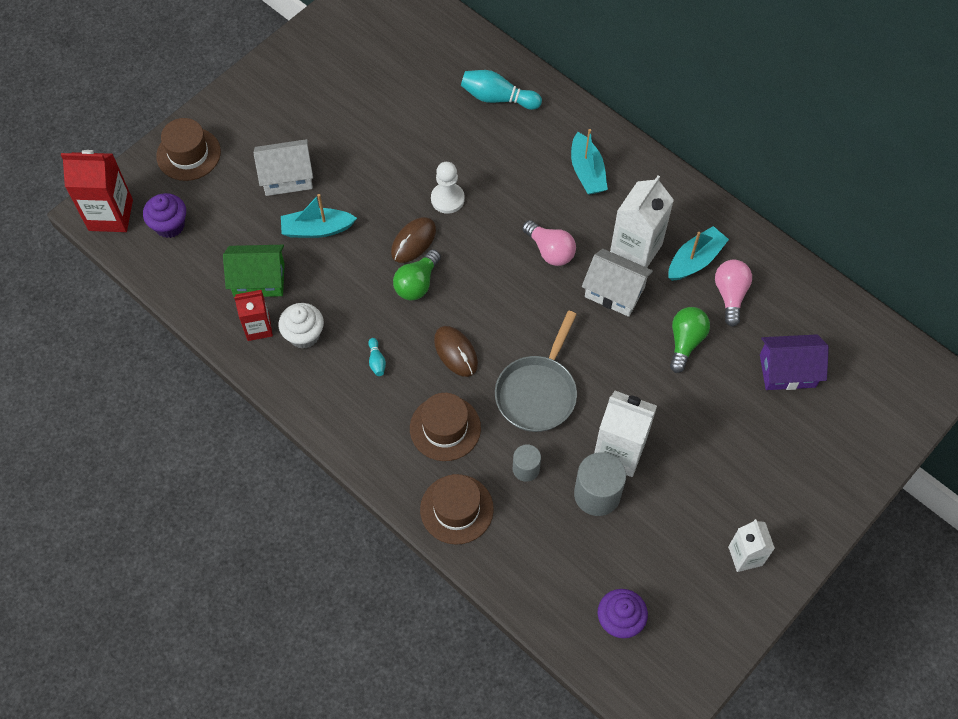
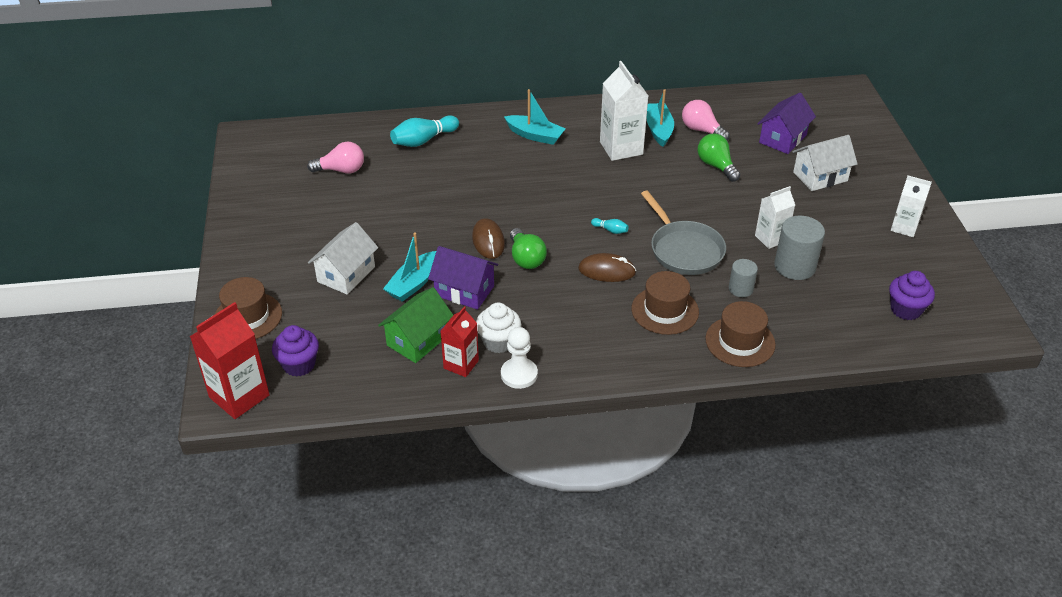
camera: 50 degrees left, 20 degrees down
(340, 269) = (464, 291): none -> purple house
(376, 361) = (568, 315): turquoise bowling pin -> turquoise bowling pin (610, 230)
(447, 199) = (474, 206): white pawn -> white pawn (519, 374)
(550, 250) = (576, 183): pink light bulb -> pink light bulb (341, 170)
(614, 292) = (643, 174): white house -> white house (820, 176)
(619, 451) = (770, 238): white carton -> white carton, size x0.62

